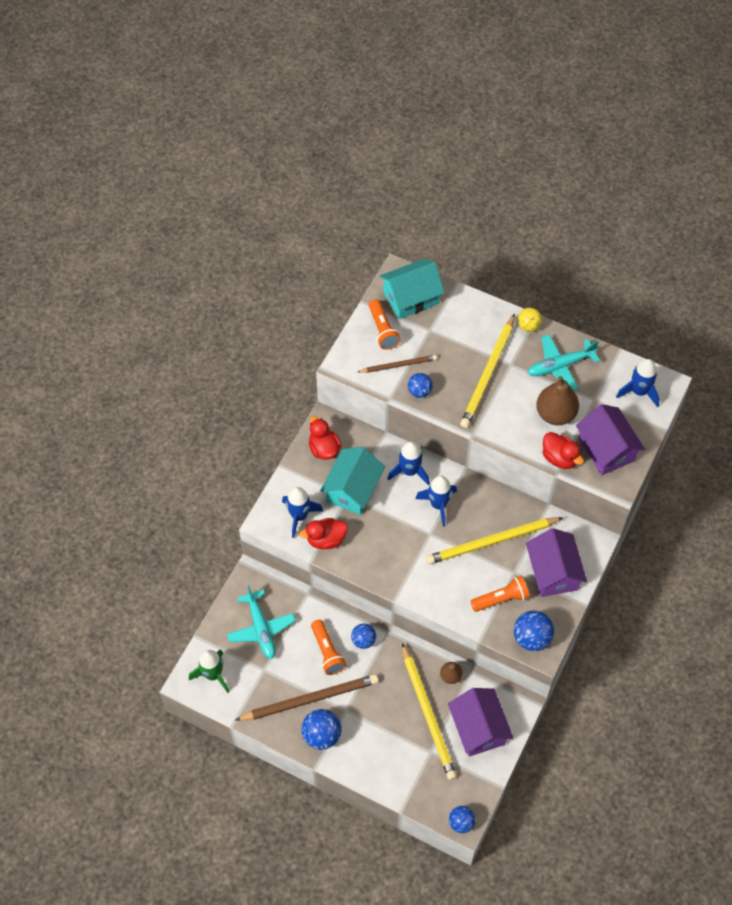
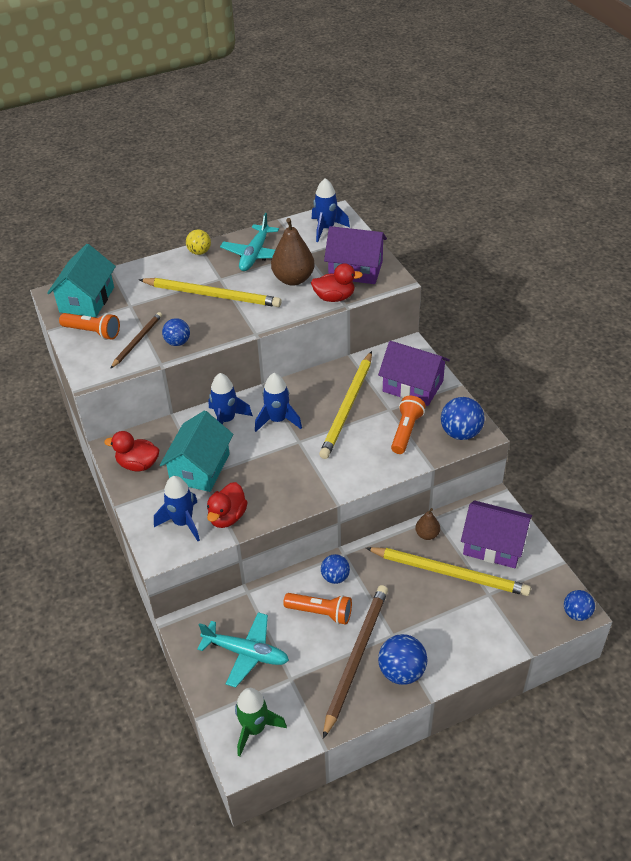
camera: 50 degrees left, 15 degrees down
(353, 489) = (200, 468): turquoise house -> turquoise house turned 45 degrees clockwise
(488, 374) = (212, 295): yellow pencil -> yellow pencil turned 45 degrees counterclockwise

